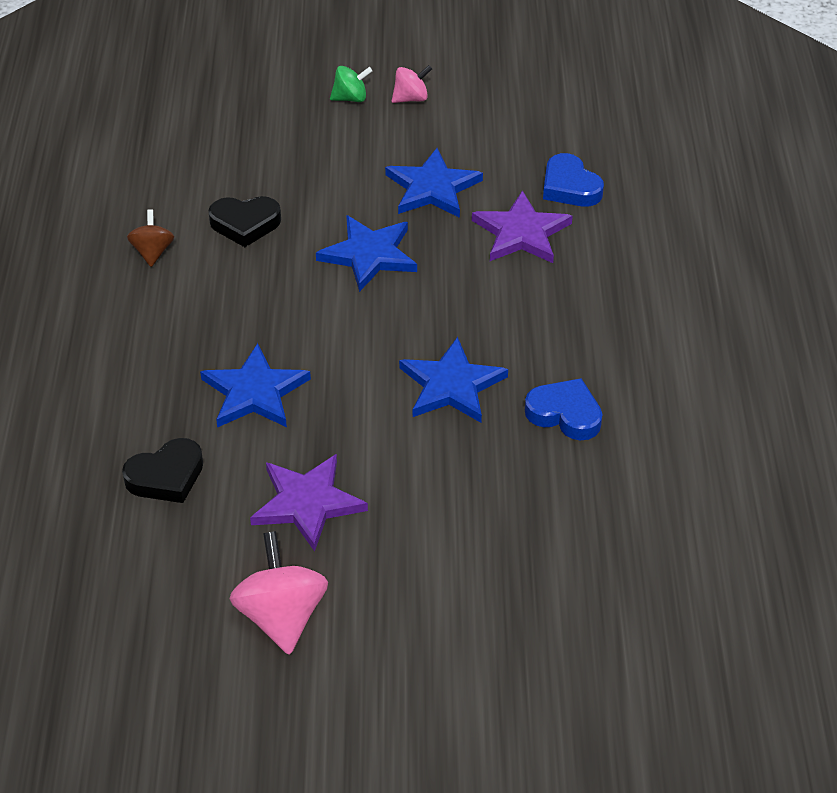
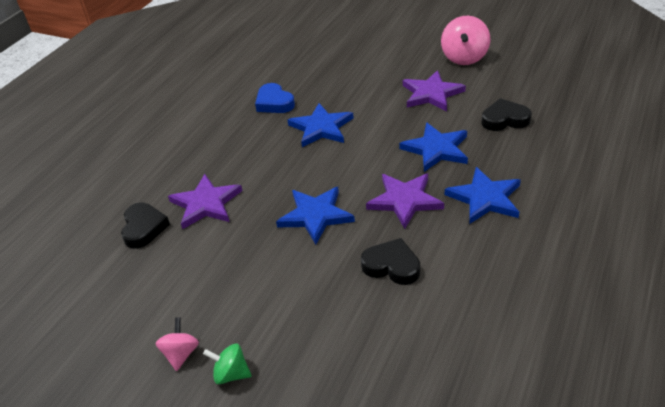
camera: 150 degrees left, 5 degrees down
(152, 252) = (474, 262): brown spinning top -> none
(265, 303) = (405, 200): none -> purple star
(411, 98) = (181, 354): pink spinning top -> pink spinning top turned 90 degrees clockwise
(432, 188) = (234, 255): blue star -> blue star (485, 198)
(570, 187) = (144, 228): blue heart -> black heart

